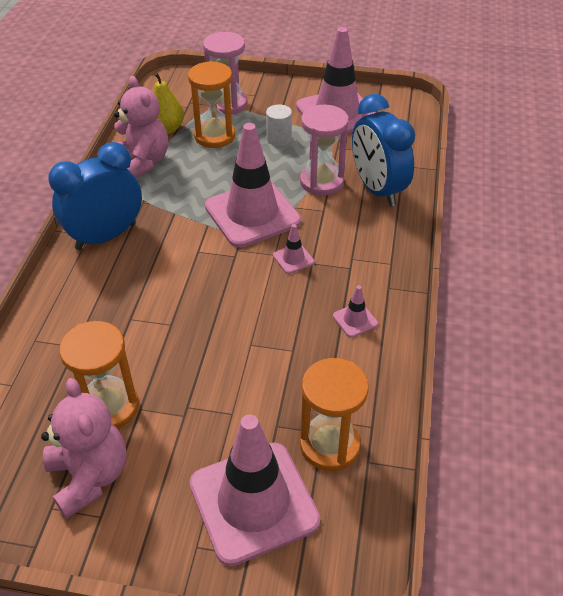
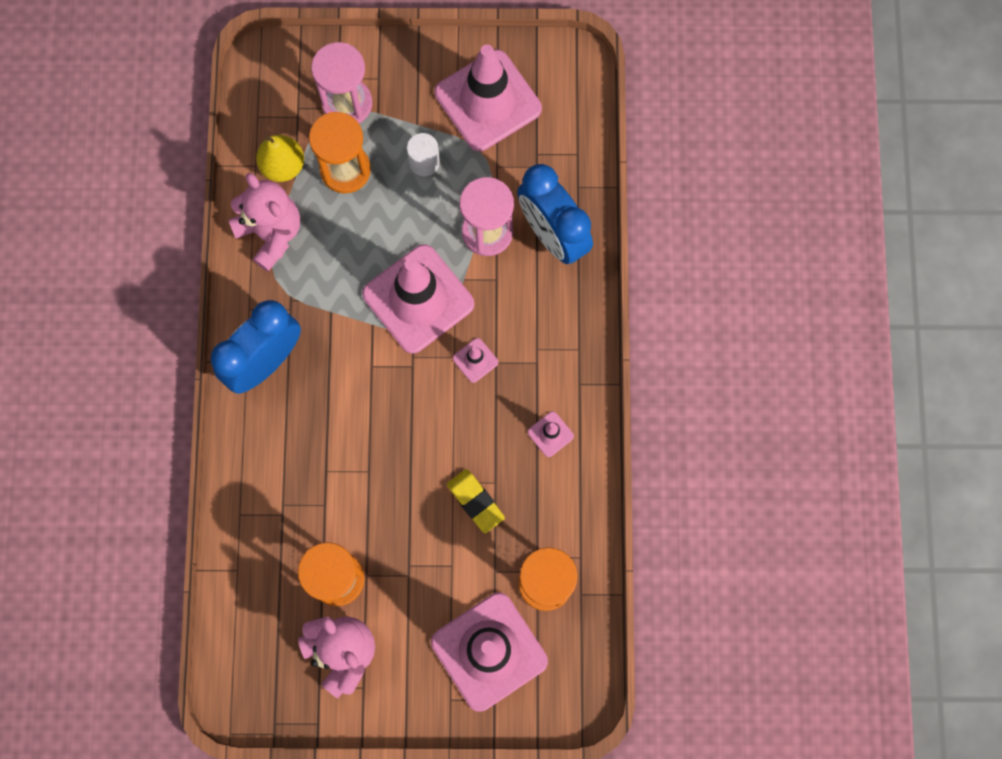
camera: 10 degrees left, 30 degrees up
(269, 362) = (475, 501): none -> yellow eraser

